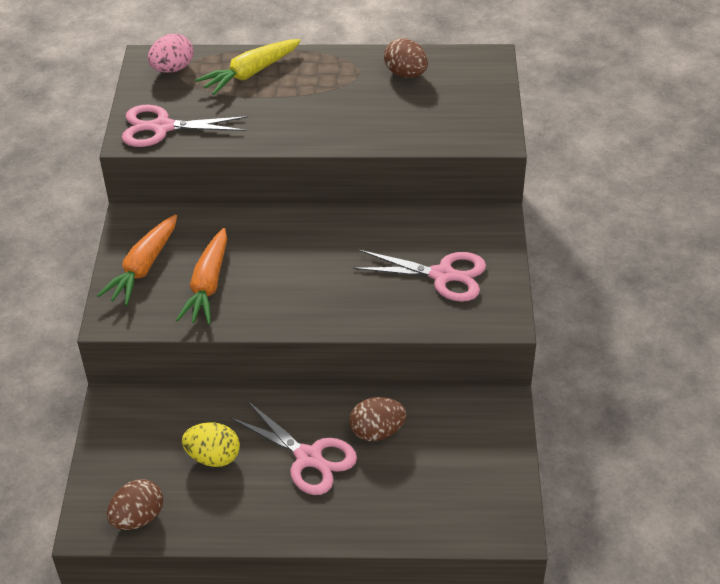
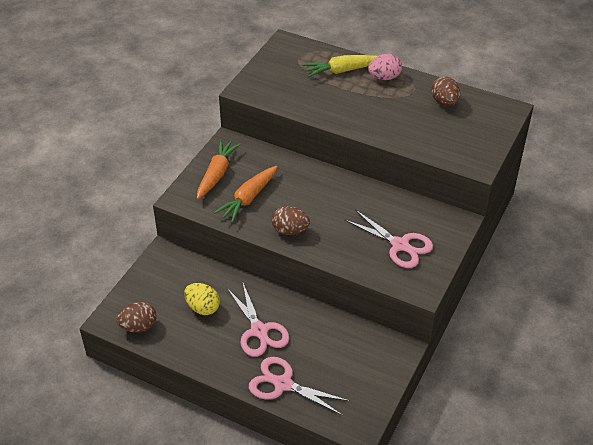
camera: 25 degrees right, 0 degrees up
(143, 268) = (217, 174): orange carrot -> orange carrot turned 150 degrees clockwise
(162, 127) = (267, 88): pink scissors -> pink scissors (283, 384)
(172, 69) = (296, 53): pink egg -> pink egg (384, 77)
(377, 432) = (311, 332): brown egg -> brown egg (290, 230)

